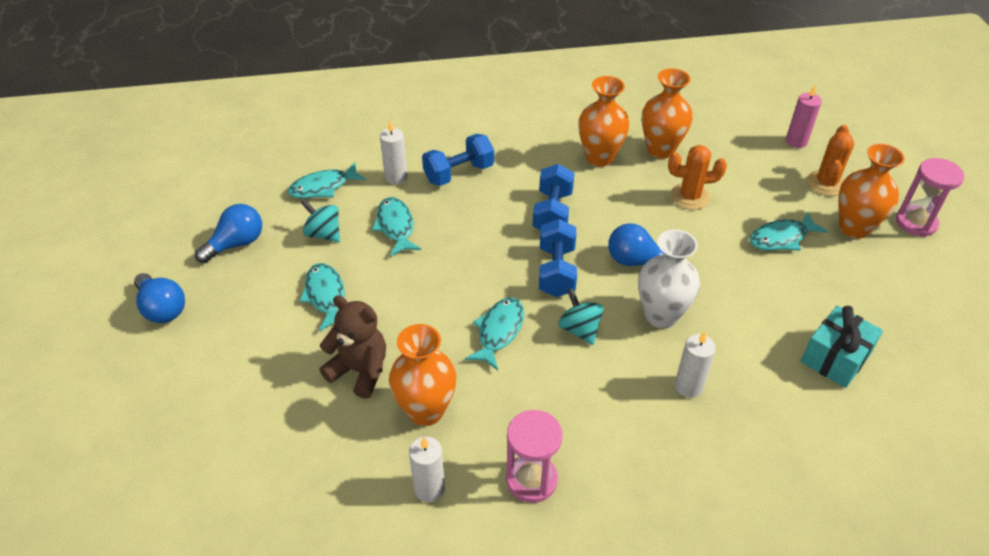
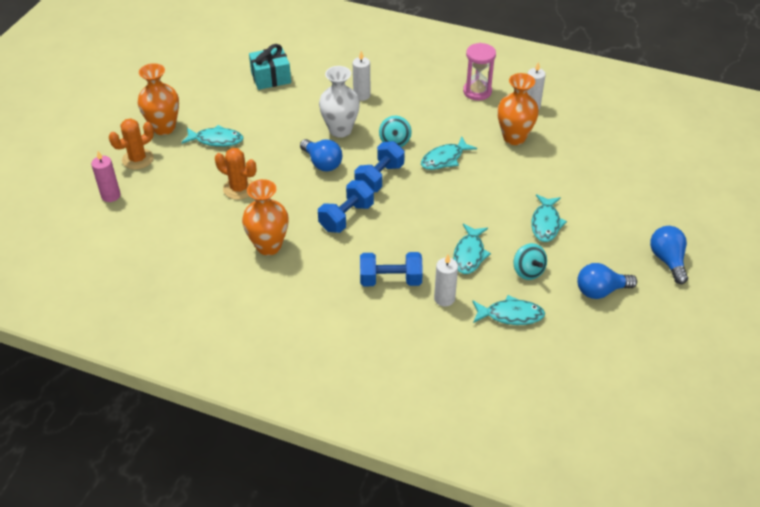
camera: 150 degrees left, 0 degrees up
(360, 371) = (543, 171): brown teddy bear -> none
(660, 150) = (215, 232): orange vase -> none
(916, 223) = (123, 115): pink hourglass -> none

